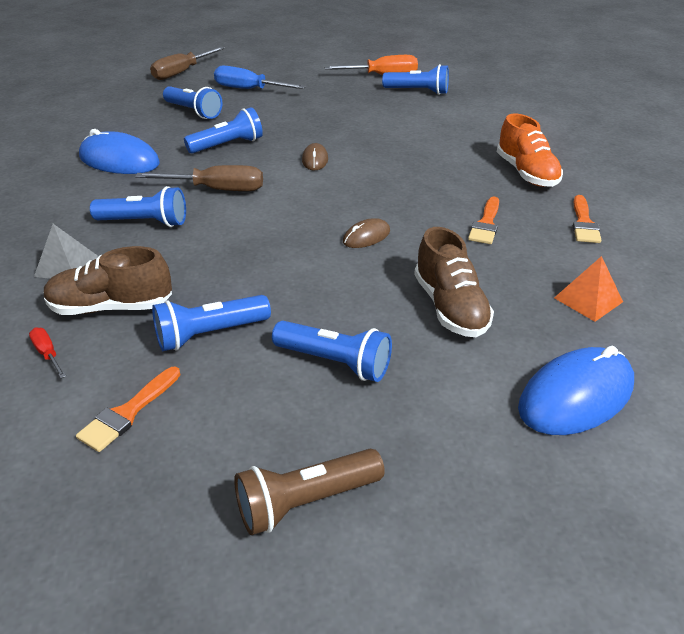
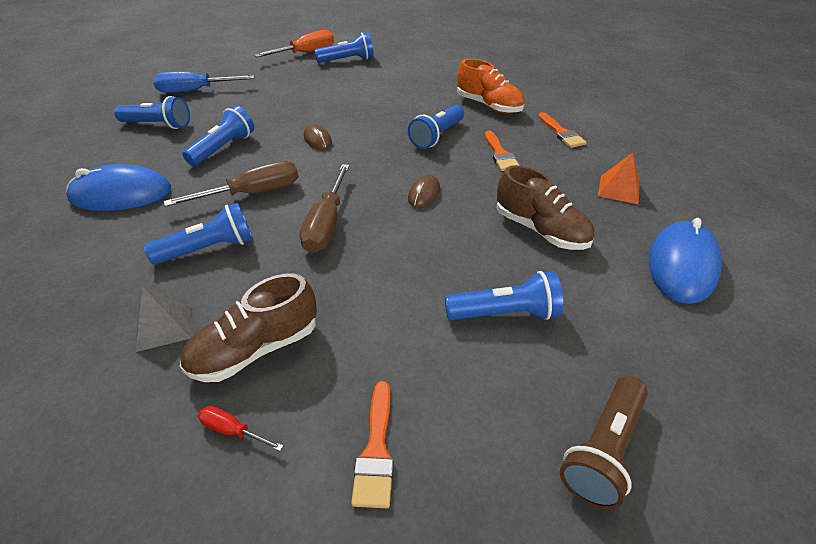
camera: 30 degrees left, 5 degrees up
(182, 72) = (109, 90): brown screwdriver -> brown screwdriver (327, 224)
(210, 334) = (378, 334): blue flashlight -> blue flashlight (437, 136)

